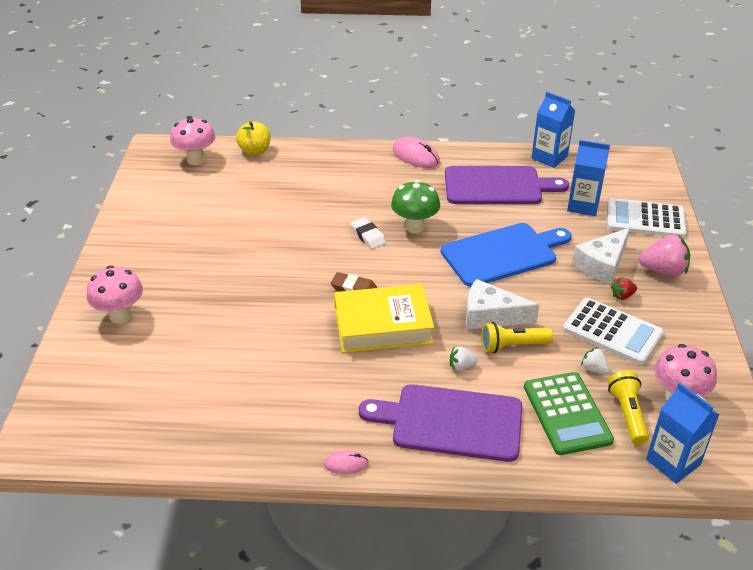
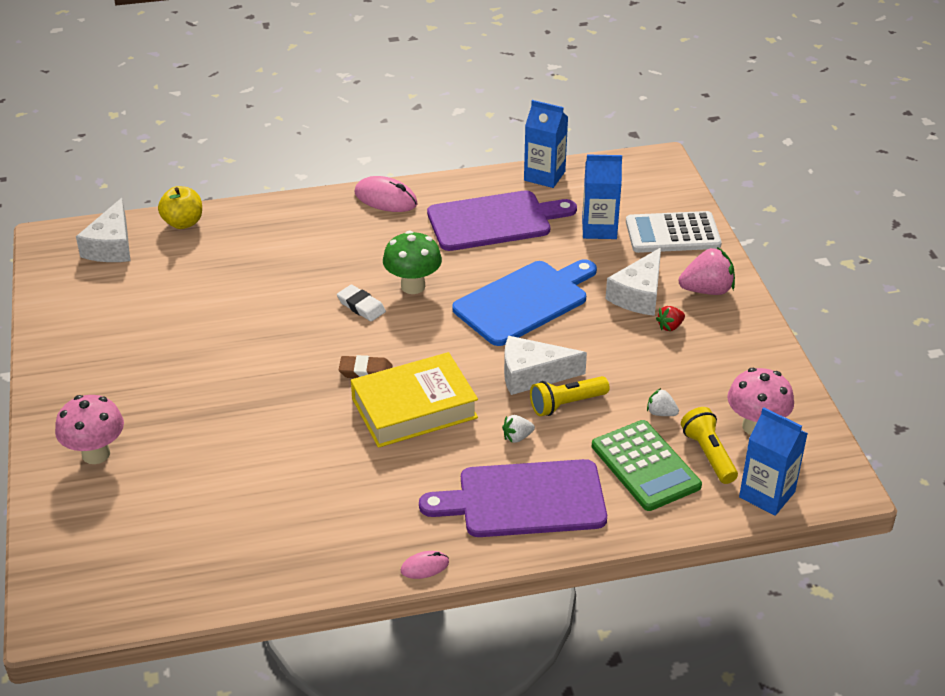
camera: 15 degrees left, 0 degrees up
(196, 160) = (111, 246): pink mushroom -> white cheese
(612, 331) = (669, 368): white calculator -> none

